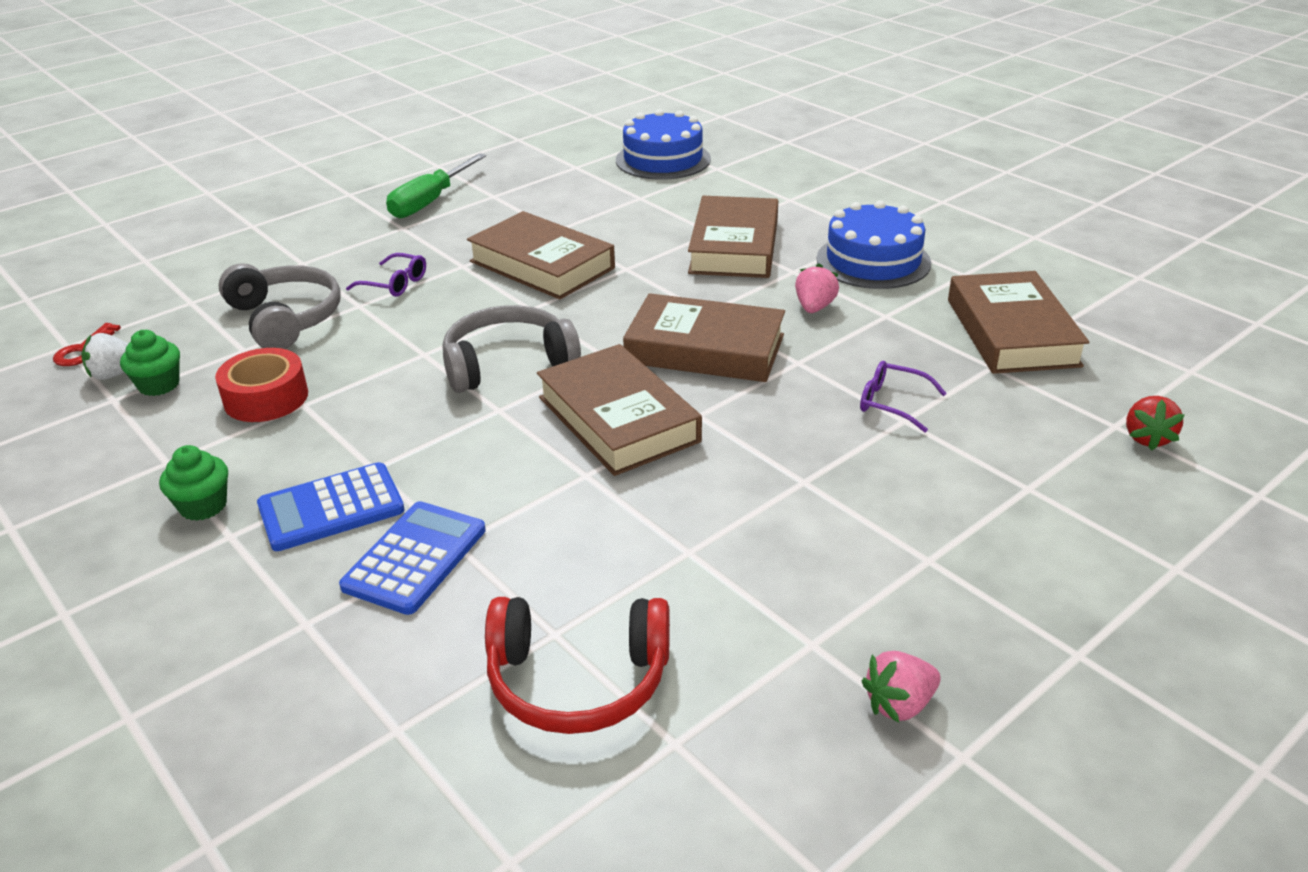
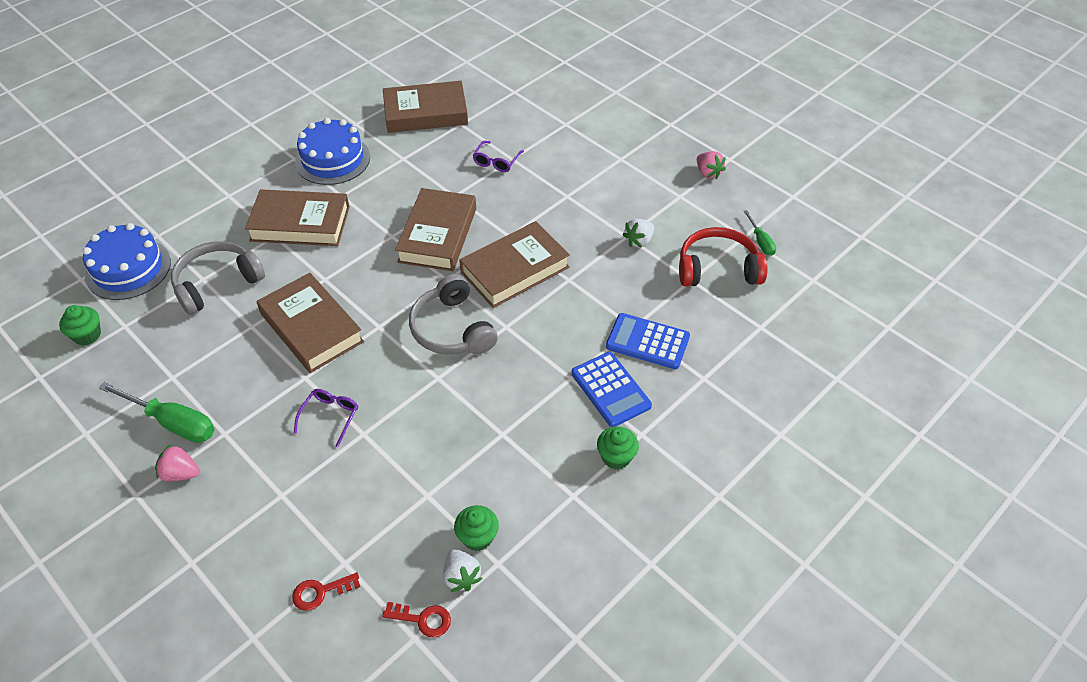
camera: 95 degrees left, 15 degrees up
(166, 290) = (320, 592): none -> red key
(266, 398) = (494, 459): red tape -> none
(285, 319) = (381, 479): grey headphones -> grey headphones (217, 283)
(542, 265) = (312, 327): brown book -> brown book turned 75 degrees counterclockwise
(567, 152) = (87, 335): none -> green cupcake
(578, 680) = (717, 268): red headphones -> red headphones turned 90 degrees counterclockwise
(654, 773) = (760, 241): none -> green screwdriver
(673, 567) = (639, 241): none -> white strawberry
(814, 307) = (390, 187): pink strawberry -> pink strawberry (181, 473)
(1147, 438) = (524, 84): red strawberry -> none

